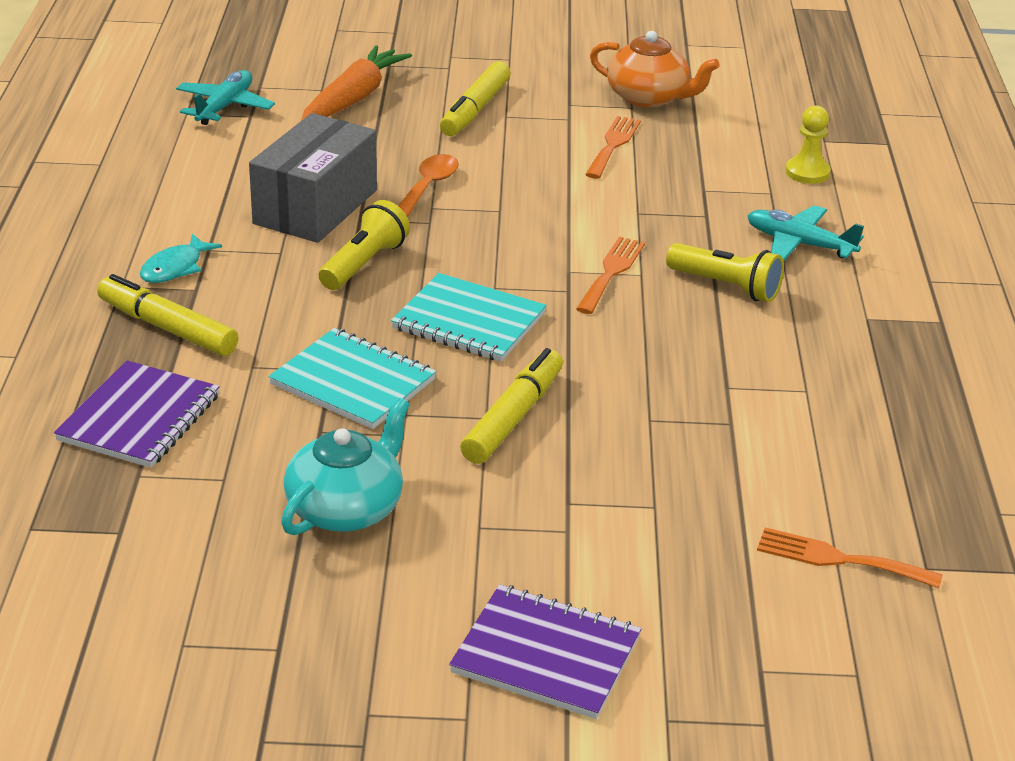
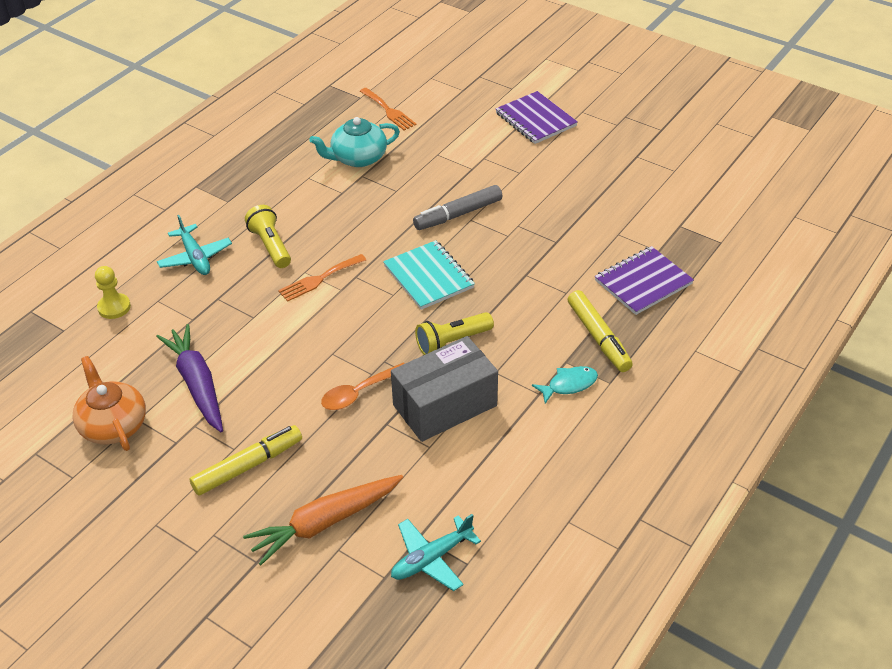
camera: 145 degrees left, 10 degrees up
(346, 508) = (571, 200): turquoise teapot -> turquoise teapot (358, 158)
(353, 382) = (520, 262): turquoise notebook -> none
(513, 417) = (458, 214): yellow marker -> grey marker
(613, 145) = (197, 384): orange fork -> purple carrot

